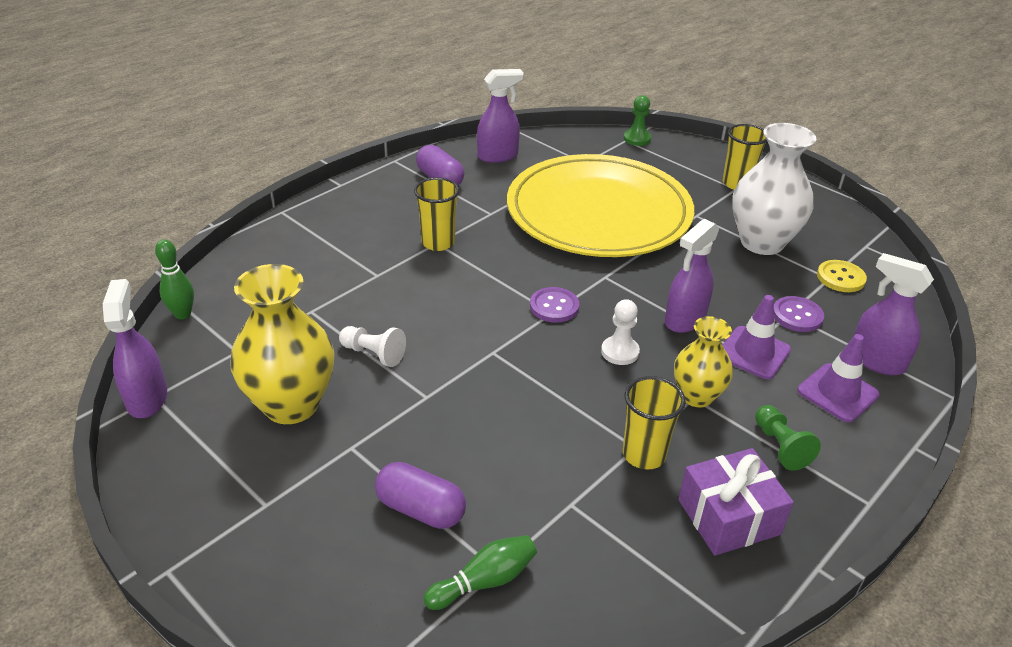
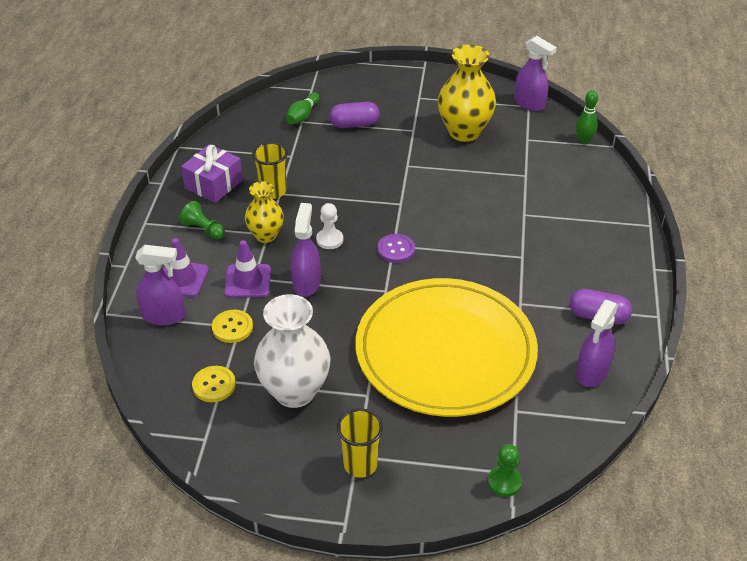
camera: 145 degrees right, 5 degrees up
(374, 354) = (460, 171): white pawn -> none
(438, 242) = (521, 257): yellow cup -> none
(797, 315) = (232, 327): purple button -> yellow button

